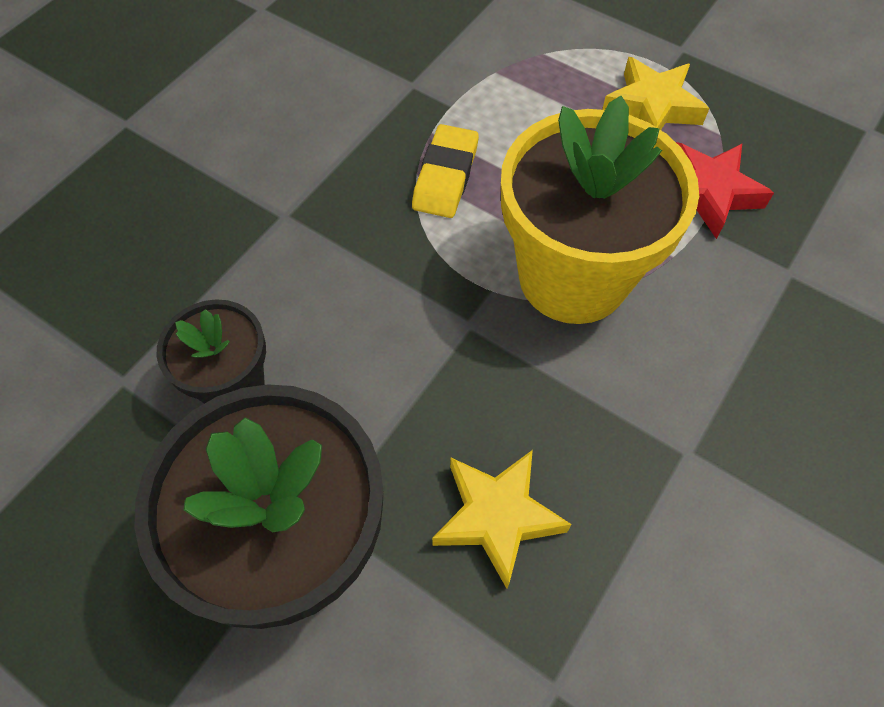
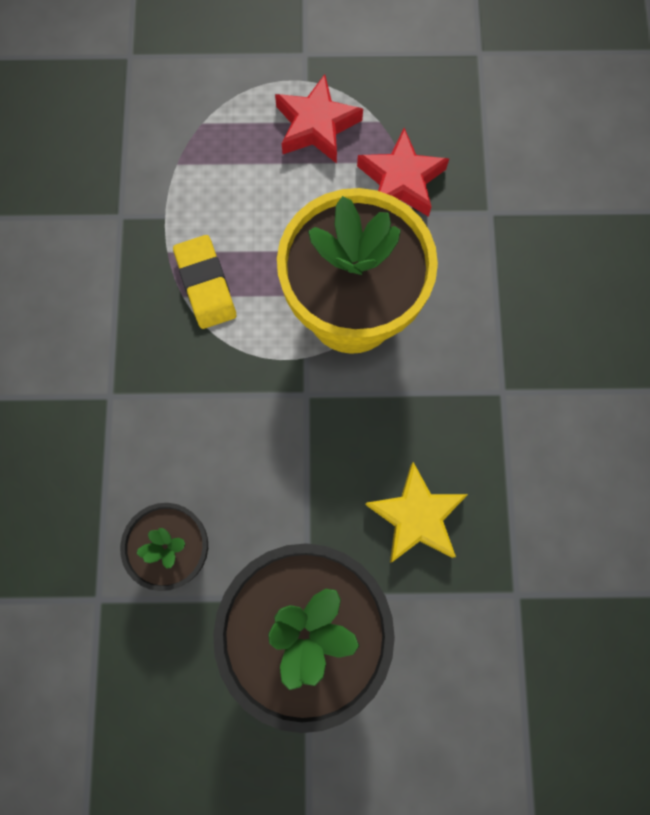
camera: 35 degrees left, 15 degrees up
(652, 107) = (316, 126): yellow star -> red star

